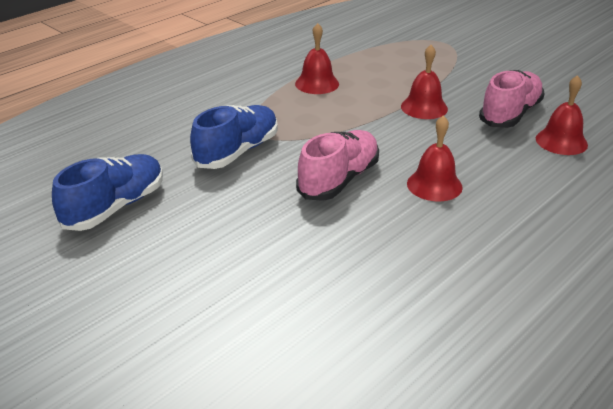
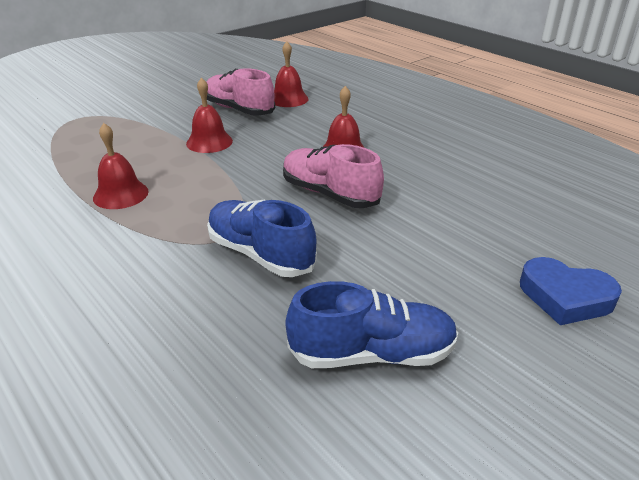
camera: 85 degrees left, 0 degrees up
(115, 207) = (372, 354): blue shoe -> blue shoe turned 135 degrees clockwise
(168, 323) = (565, 297): none -> blue heart

